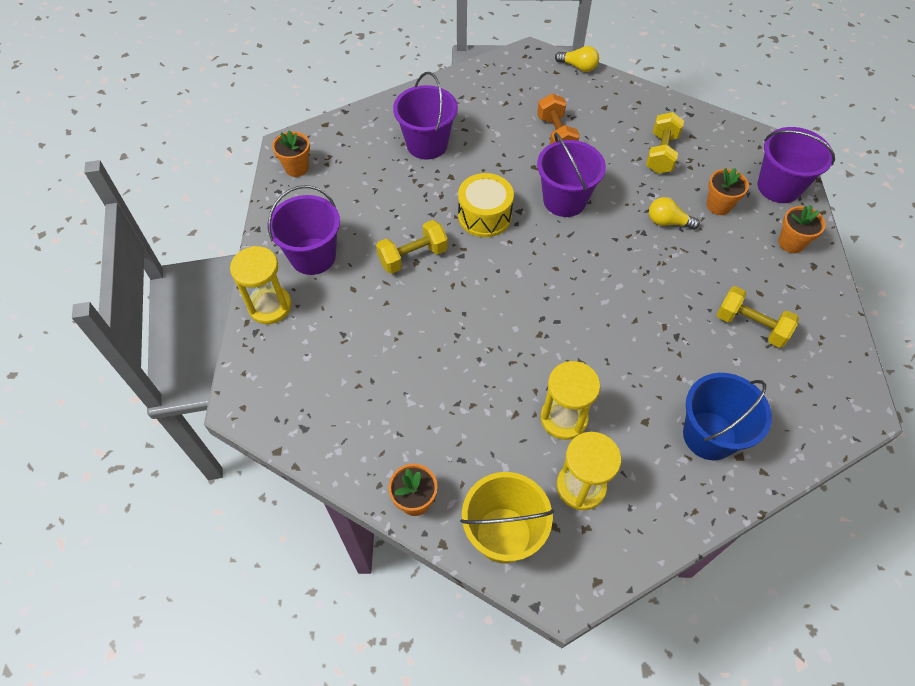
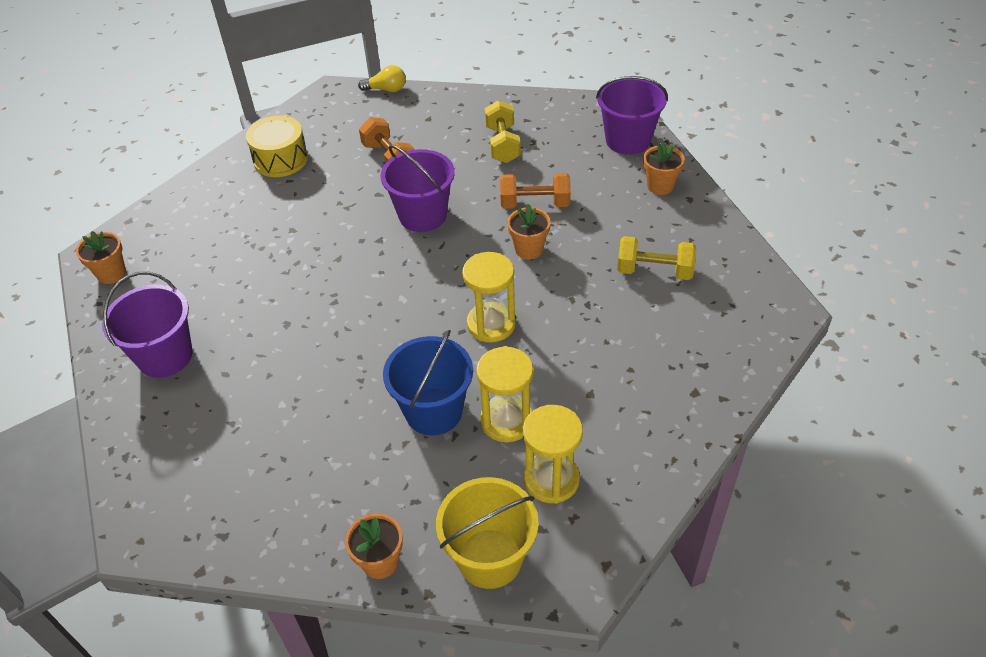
camera: 20 degrees left, 10 degrees down
(270, 306) = (133, 424): yellow hourglass -> yellow hourglass (491, 324)
(413, 257) = (281, 320): yellow dumbbell -> none
(427, 144) = (253, 206): purple bucket -> none
(484, 216) = (344, 256): yellow drum -> yellow drum (281, 159)
(667, 222) = (535, 203): yellow light bulb -> orange dumbbell
(709, 435) = (657, 384): blue bucket -> blue bucket (433, 411)
(718, 205) = (578, 174): orange flower pot -> orange flower pot (529, 249)

